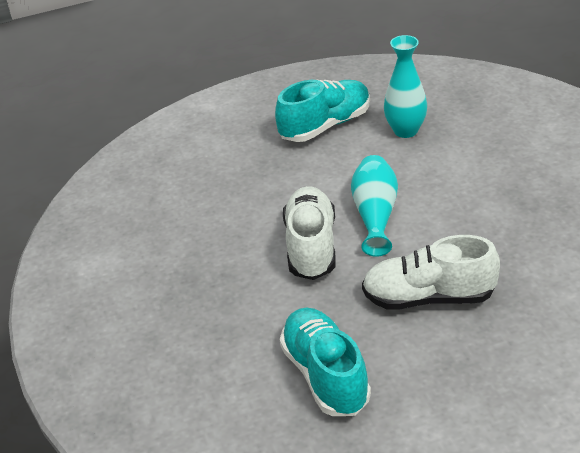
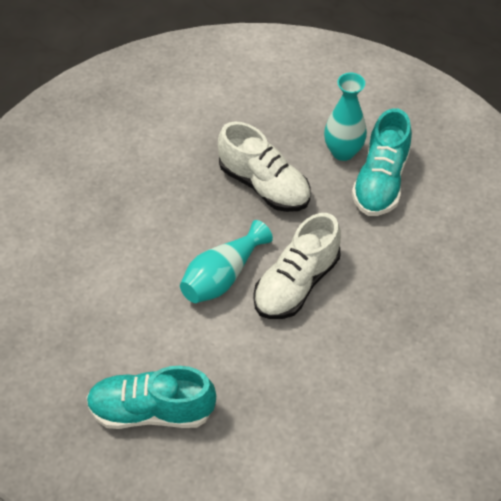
camera: 145 degrees left, 15 degrees up
(405, 130) = (100, 345): turquoise vase -> turquoise vase (343, 152)

